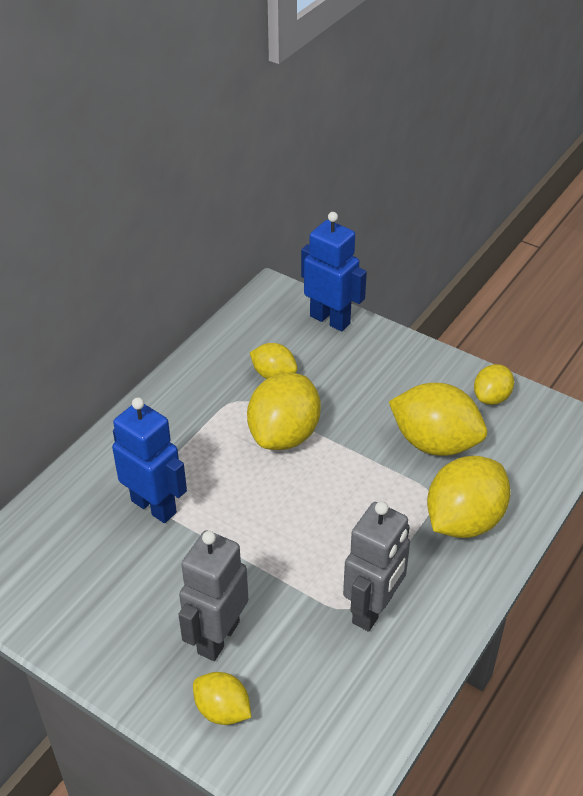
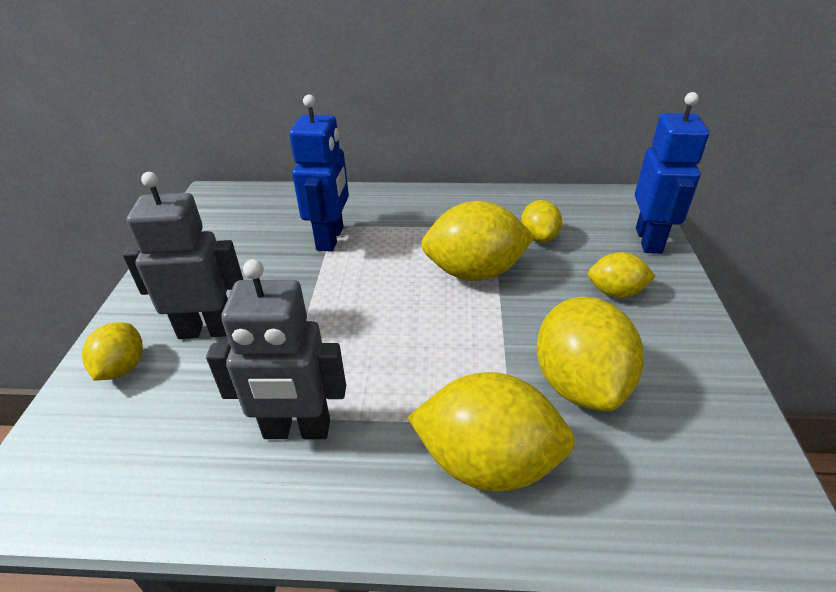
camera: 60 degrees right, 5 degrees down
(491, 397) = (710, 407): yellow lemon -> yellow lemon (615, 292)

